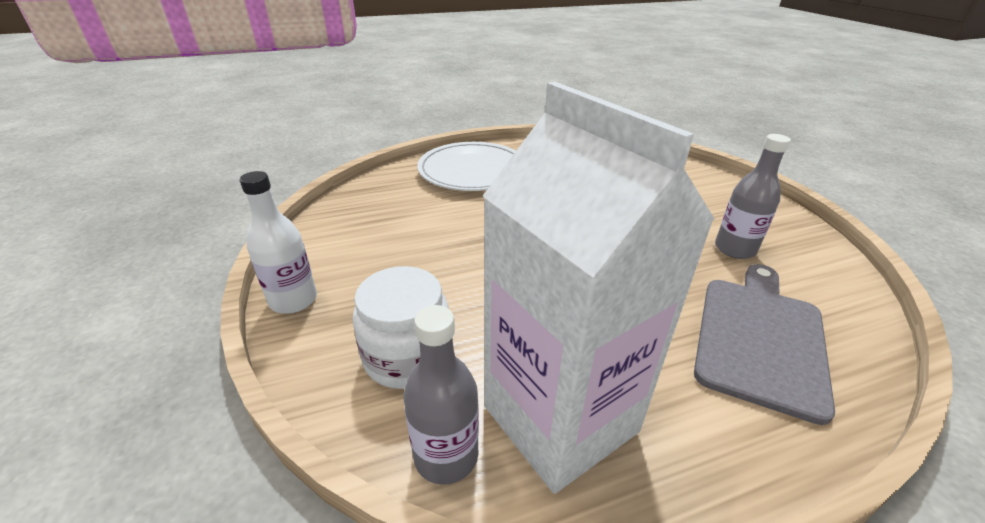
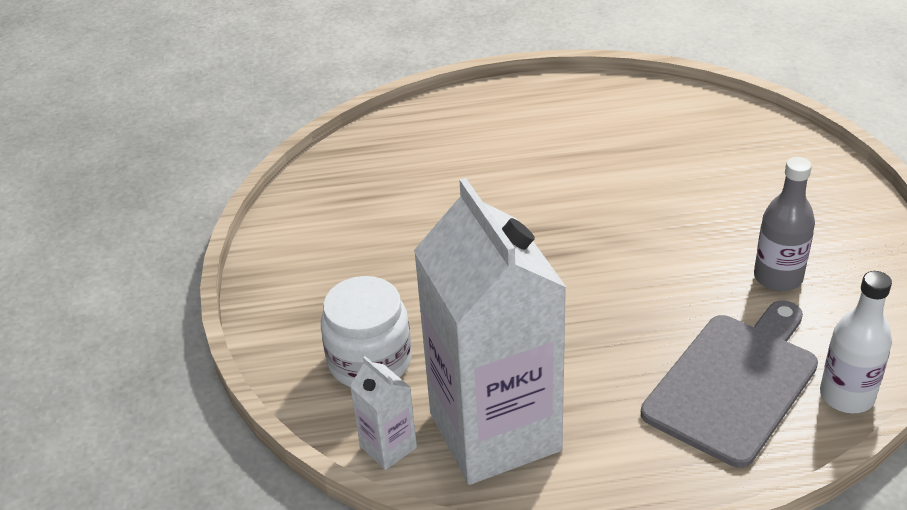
camera: 15 degrees right, 5 degrees up
(293, 300) = (265, 291): white bottle -> white bottle (847, 395)
(446, 456) = (388, 447): grey bottle -> white carton
(472, 171) = (492, 129): white plate -> none

